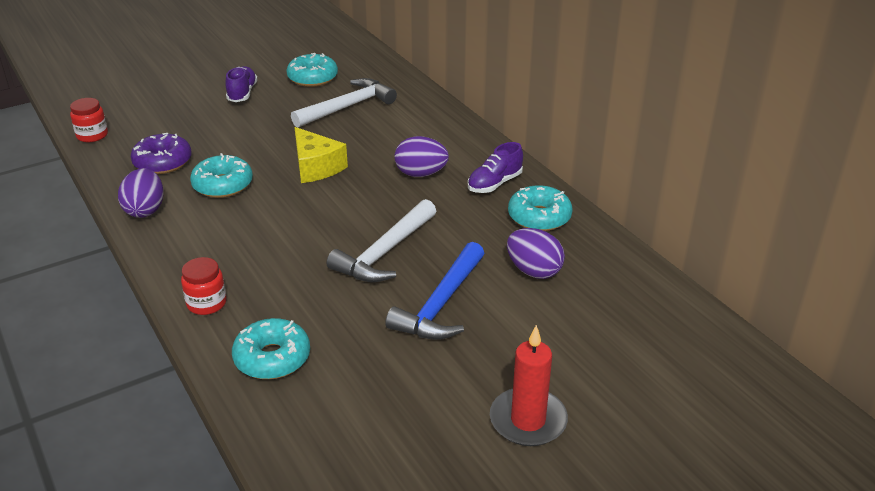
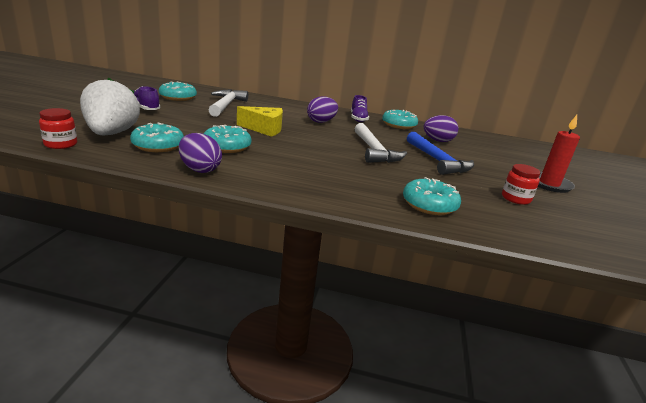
camera: 50 degrees left, 10 degrees down
(150, 131) = (111, 134): none -> white strawberry
(163, 162) = (158, 146): purple donut -> turquoise donut
(206, 303) = (344, 197): red jar -> red jar (515, 199)

